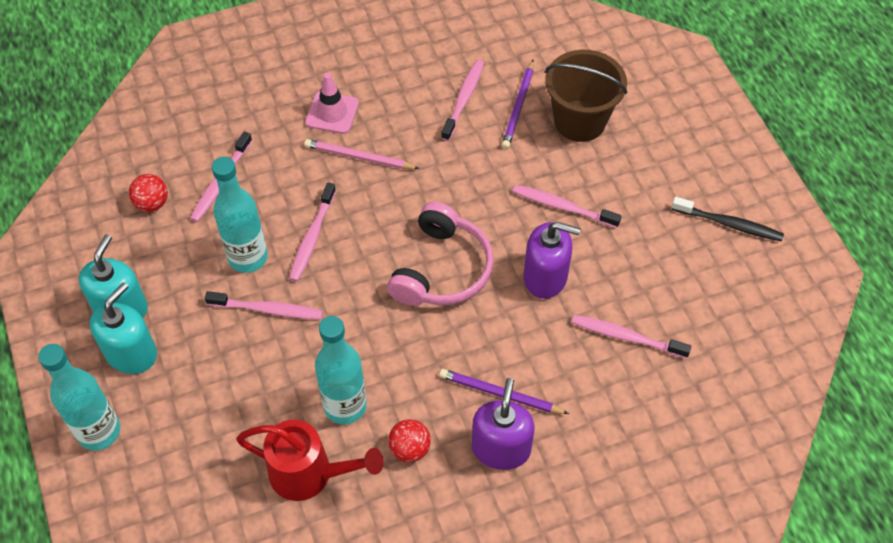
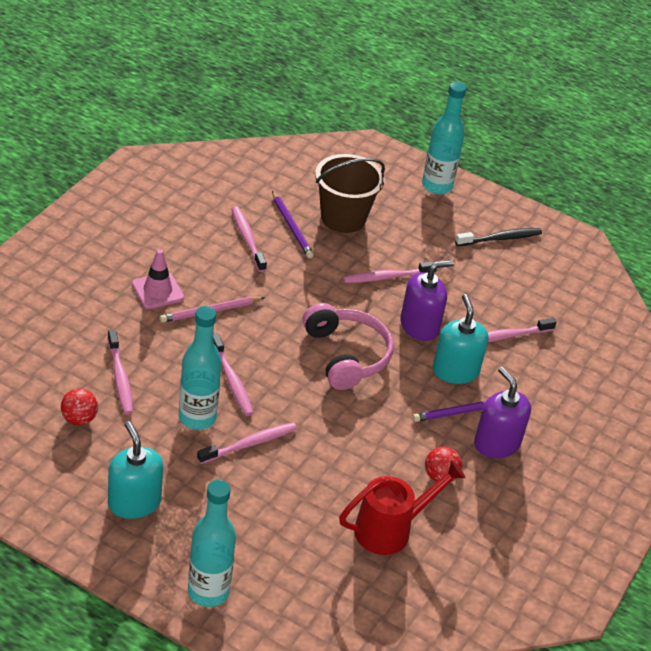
camera: 45 degrees left, 15 degrees down
(131, 353) = (176, 527): turquoise soap dispenser -> turquoise soap dispenser (455, 371)
(345, 406) = (370, 475): turquoise bottle -> turquoise bottle (437, 186)

